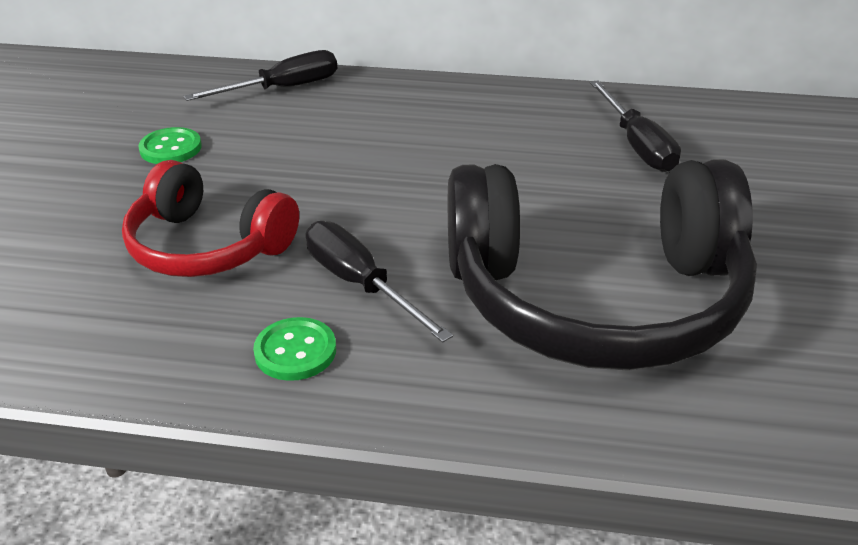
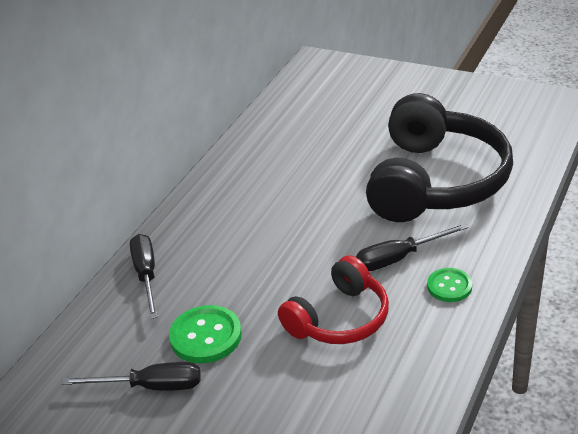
camera: 70 degrees left, 0 degrees up
(171, 148) = (206, 336): green button -> green button, size x1.57
(637, 145) = (302, 140): black screwdriver -> black screwdriver (151, 387)

